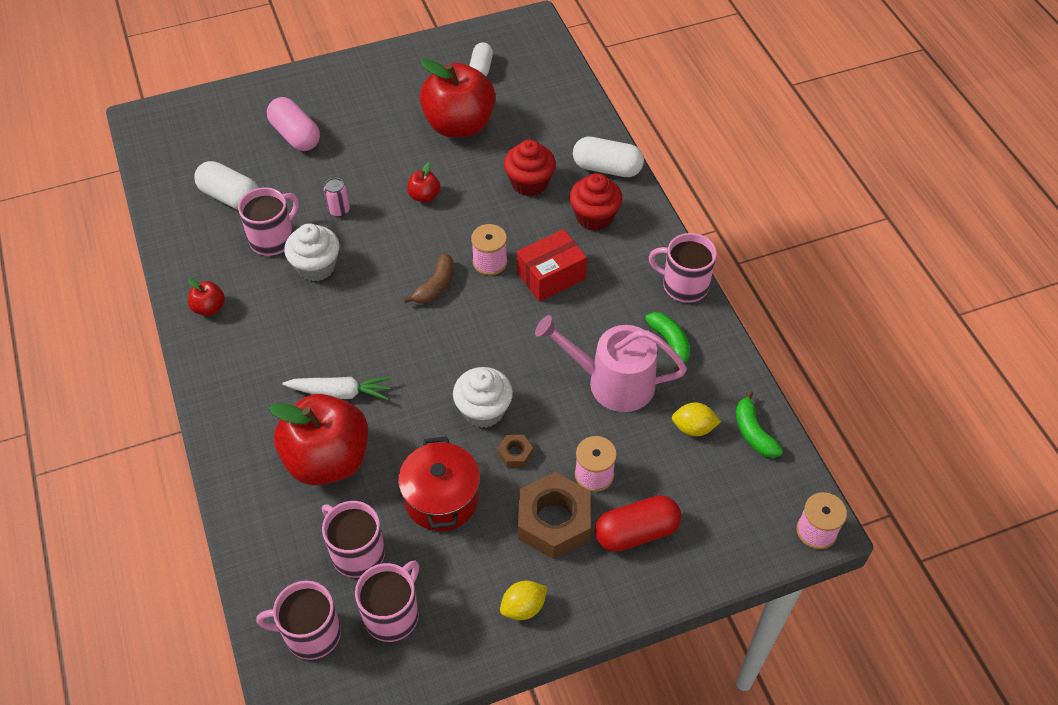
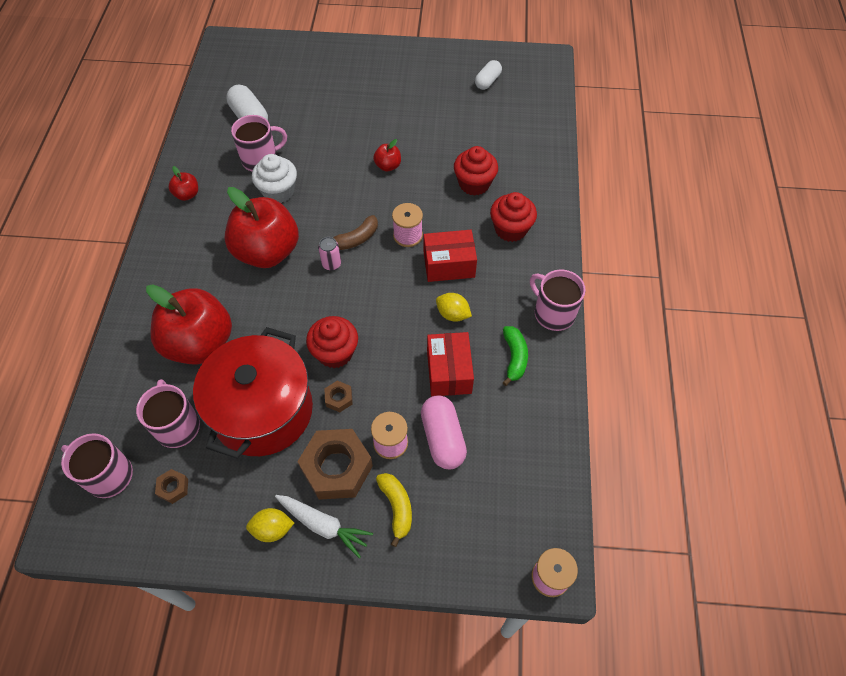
camera: 25 degrees right, 5 degrees up
(295, 135) = (321, 88): pink capsule -> pink capsule (442, 438)
(339, 210) = (319, 154): pink can -> pink can (331, 264)
(340, 392) = (239, 295): white carrot -> white carrot (323, 525)
(392, 614) = (173, 488): pink mug -> brown nut
(441, 499) = (263, 410): red pot -> red pot, size x1.58
(459, 125) = (445, 120): red apple -> red apple (267, 252)
(483, 410) = (335, 353): white cupcake -> red cupcake
(607, 168) = (543, 193): white capsule -> none
(613, 382) = (449, 372): pink watering can -> red box
(636, 532) = (397, 507): red capsule -> yellow banana
(693, 428) = (494, 438): yellow lemon -> yellow lemon (452, 314)
(753, 432) = (542, 464): green banana -> none

